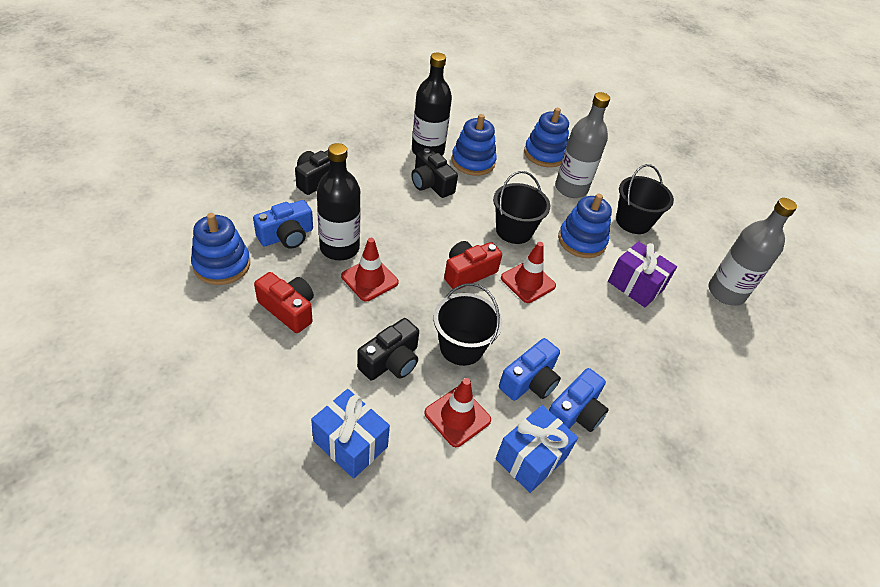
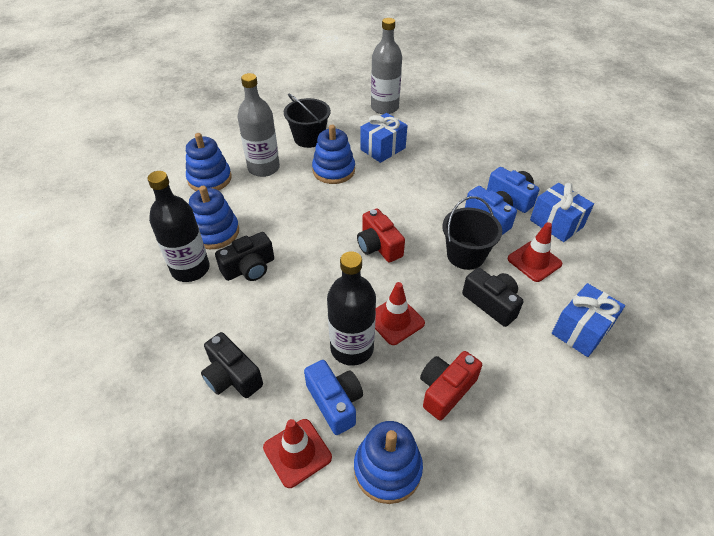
camera: 80 degrees left, 0 degrees up
(514, 231) = (321, 211): black bucket -> none
(528, 282) = (386, 208): red traffic cone -> red traffic cone (297, 452)
(635, 285) = (383, 149): purple gift -> blue gift

